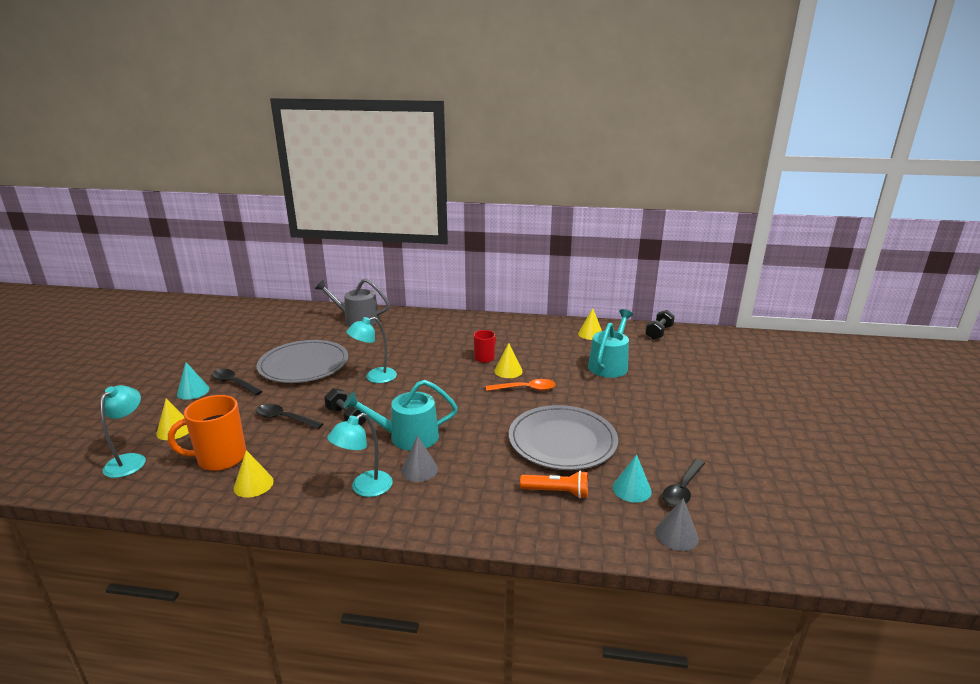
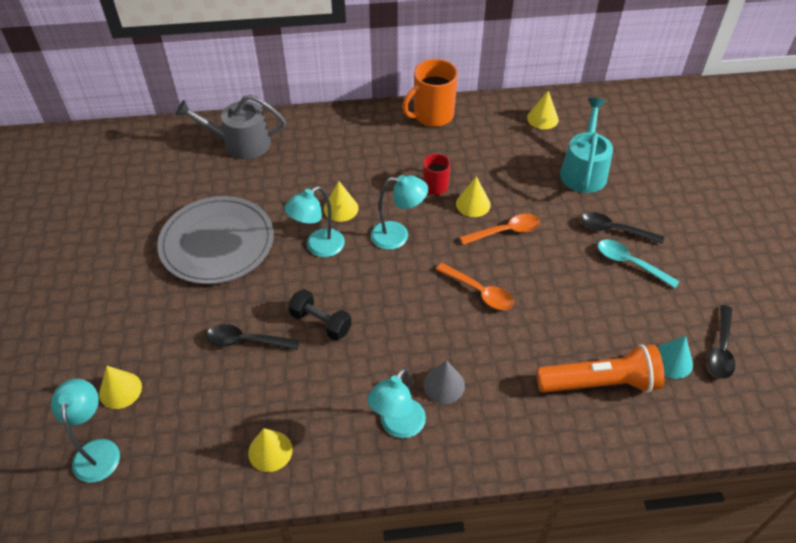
camera: 15 degrees left, 25 degrees up
(193, 391) = (100, 319): turquoise cone -> none
(220, 458) = (206, 421): orange mug -> orange mug (432, 115)
(234, 383) = (145, 294): black spoon -> black spoon (614, 230)
(405, 360) = (341, 208): none -> yellow cone
(407, 437) = (407, 338): turquoise watering can -> none
(438, 379) = (398, 236): none -> turquoise lamp
(483, 419) = (479, 292): none -> orange spoon
(557, 492) = (600, 383): orange flashlight -> orange flashlight, size x1.64
(562, 441) = (577, 306): grey plate -> none
(622, 422) = (630, 263): none -> turquoise spoon
(659, 333) = (620, 102): black dumbbell -> none
(676, 535) = (733, 411): grey cone -> none

